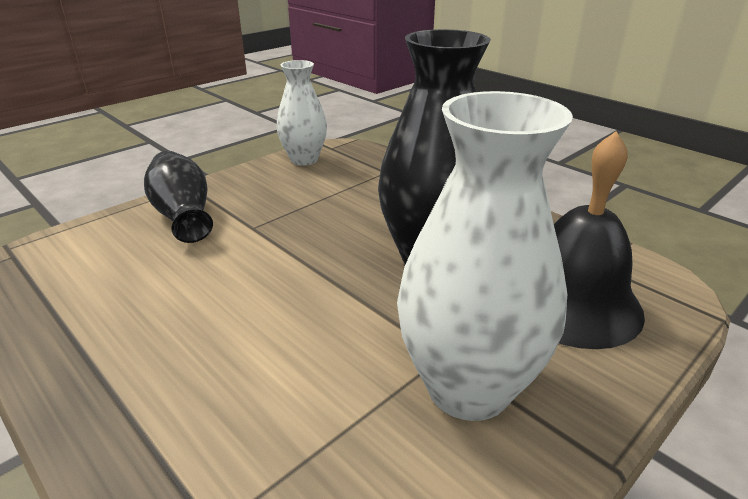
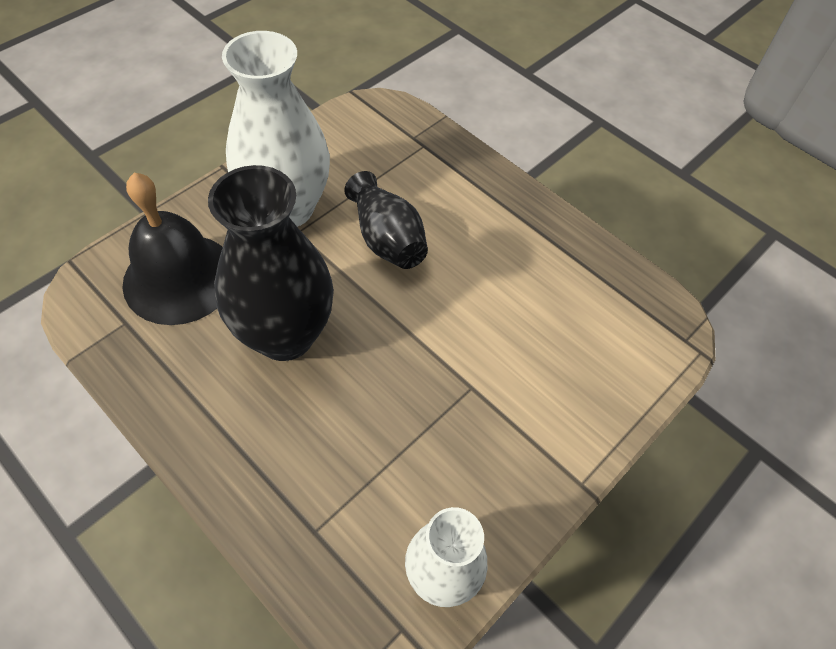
camera: 175 degrees right, 25 degrees up
(183, 216) = (557, 410): black vase -> black vase (387, 239)

